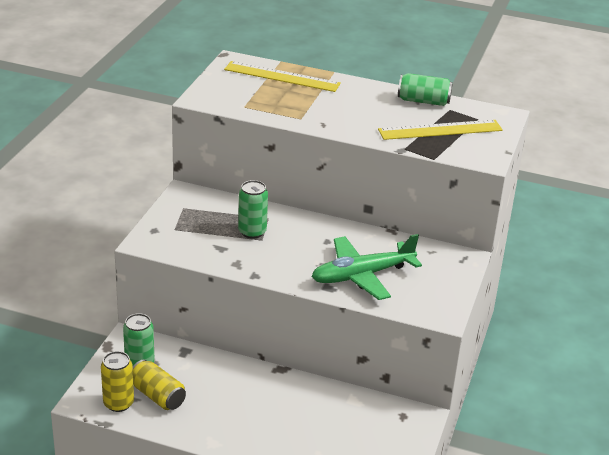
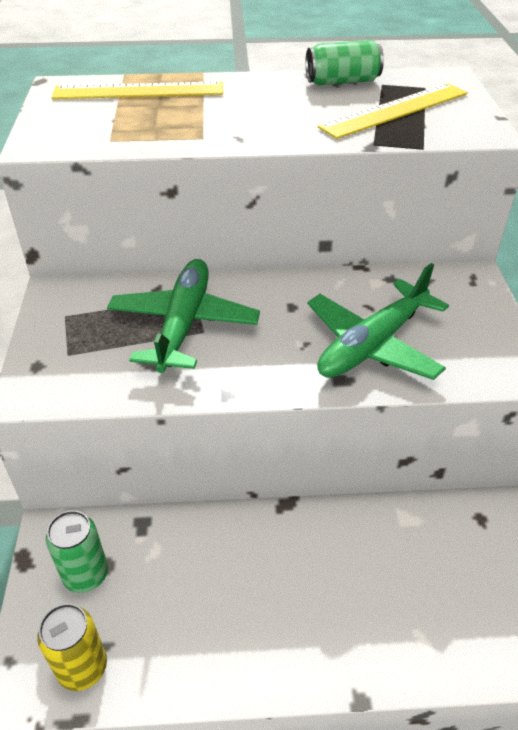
camera: 20 degrees left, 10 degrees up
(157, 396) = (138, 625): yellow can -> none
(252, 232) = (183, 324): green can -> green plane

